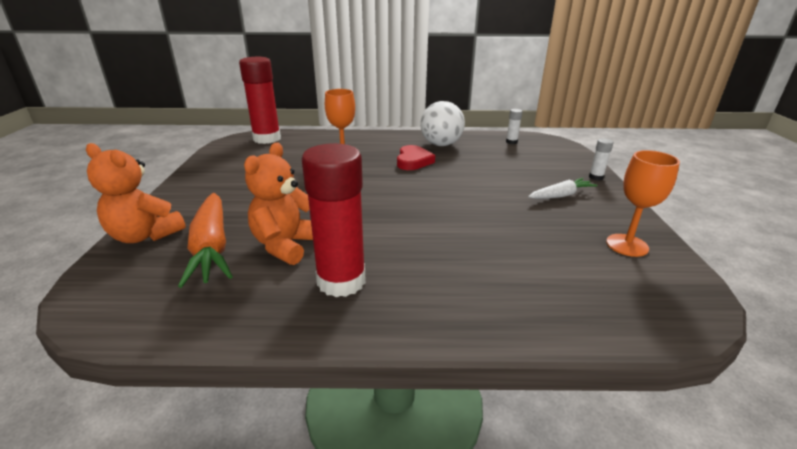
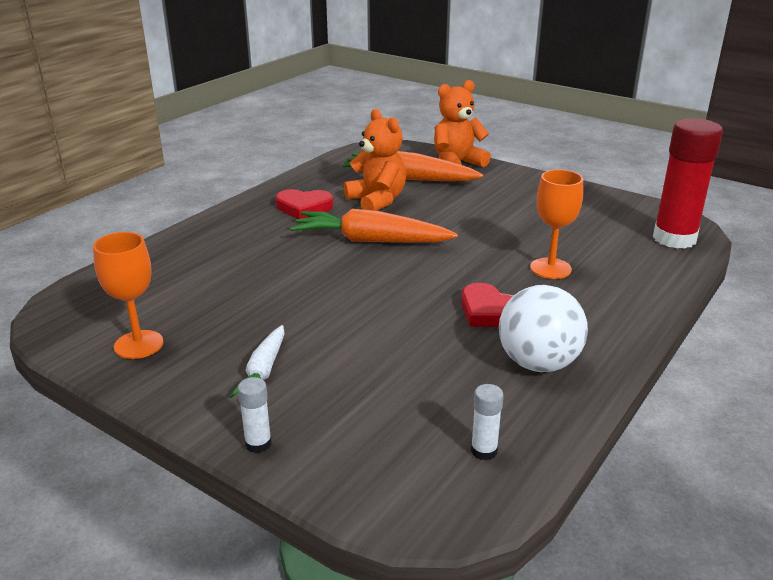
camera: 125 degrees right, 0 degrees up
(341, 281) = (304, 207): red glue stick -> red heart
(372, 219) = (371, 241): none -> orange carrot

